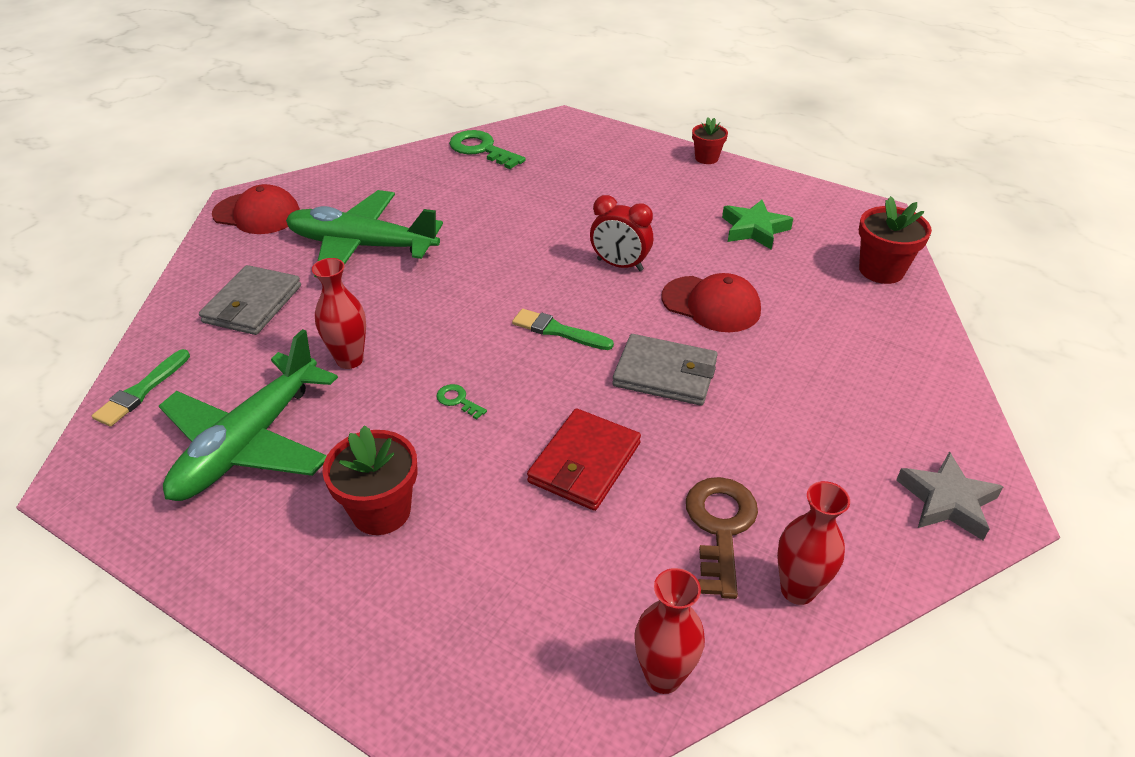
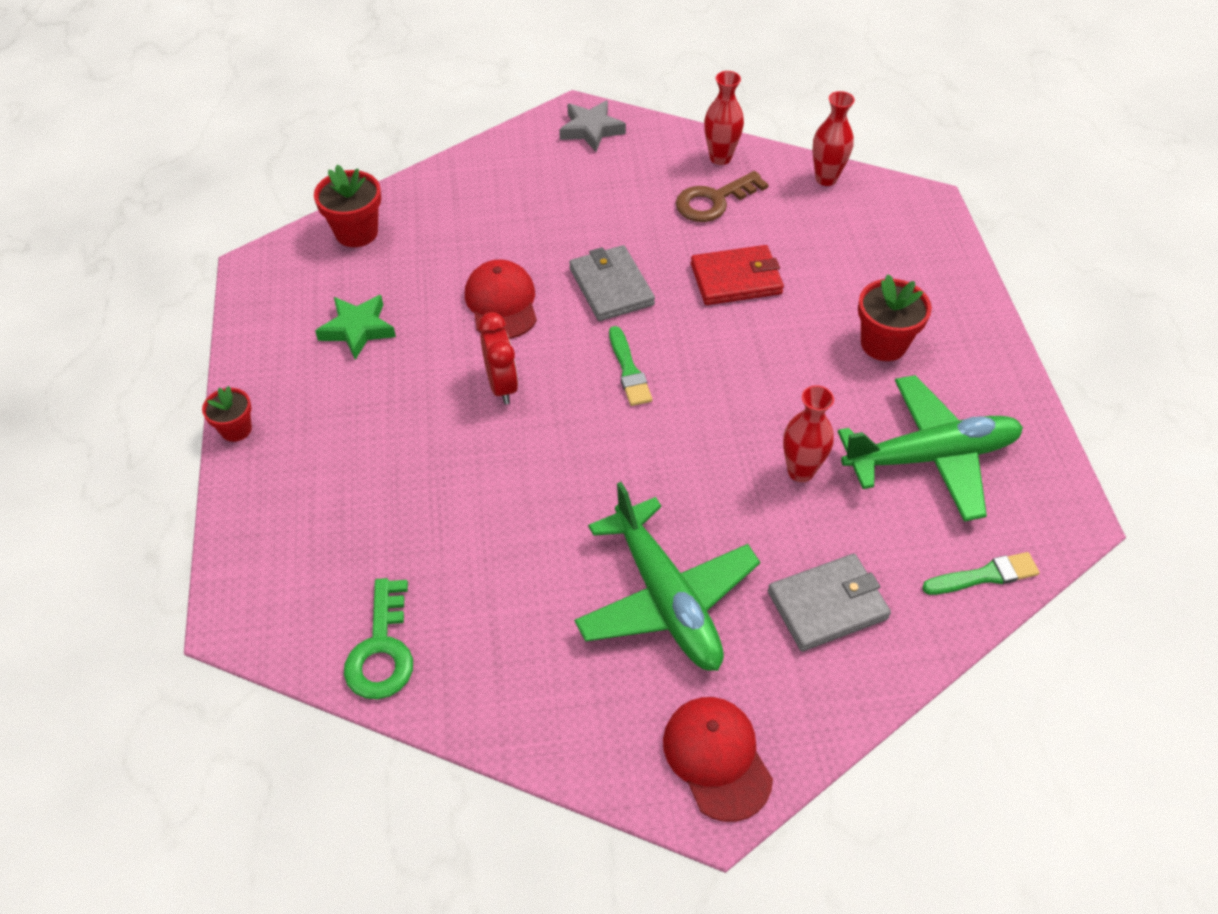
camera: 130 degrees left, 10 degrees up
(458, 400) = (761, 375): green key -> none

